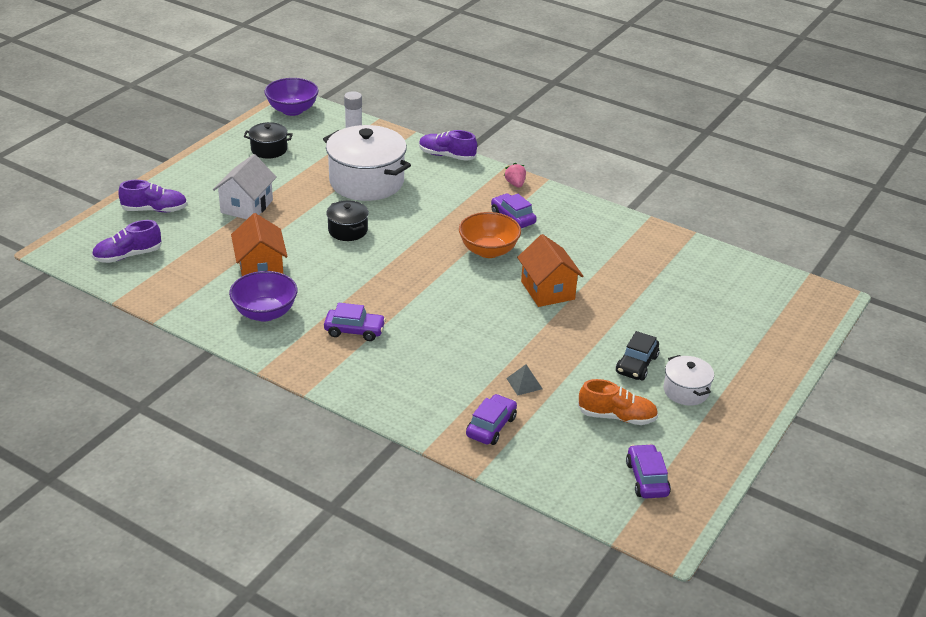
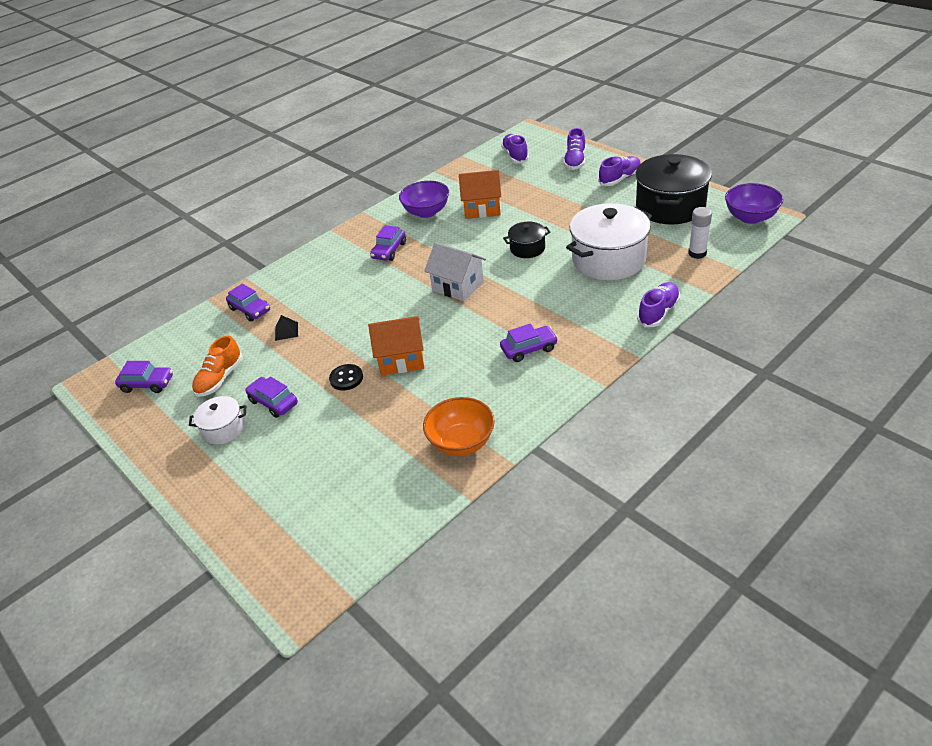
camera: 110 degrees right, 5 degrees up
(204, 179) = (620, 179): none -> purple shoe
(247, 206) = (574, 199): white house -> white house (458, 286)
(269, 149) = (670, 207): black pot -> black pot, size x2.00
(488, 251) = (475, 327): orange bowl -> orange bowl (461, 442)
(515, 184) = (595, 357): pink strawberry -> none
(524, 383) = (286, 331): grey pyramid -> black pyramid
(586, 321) = (346, 378): none -> black button
(636, 364) = (273, 402): black car -> purple car

